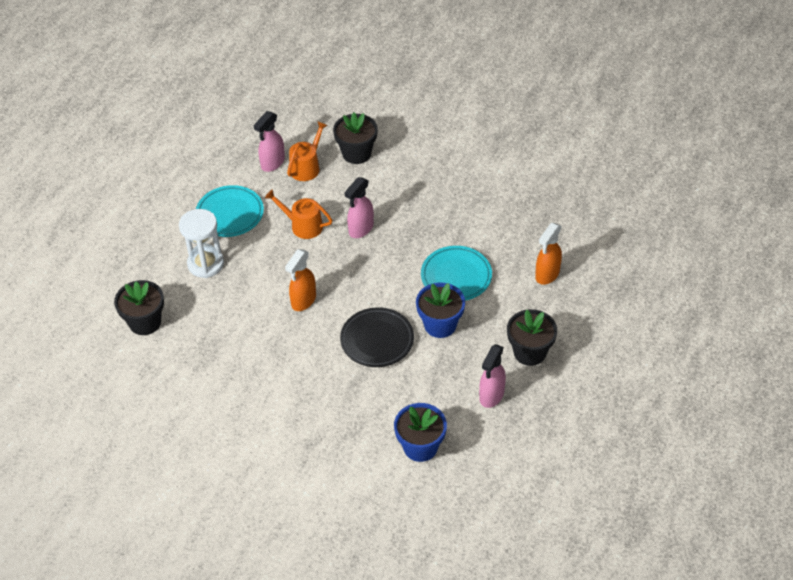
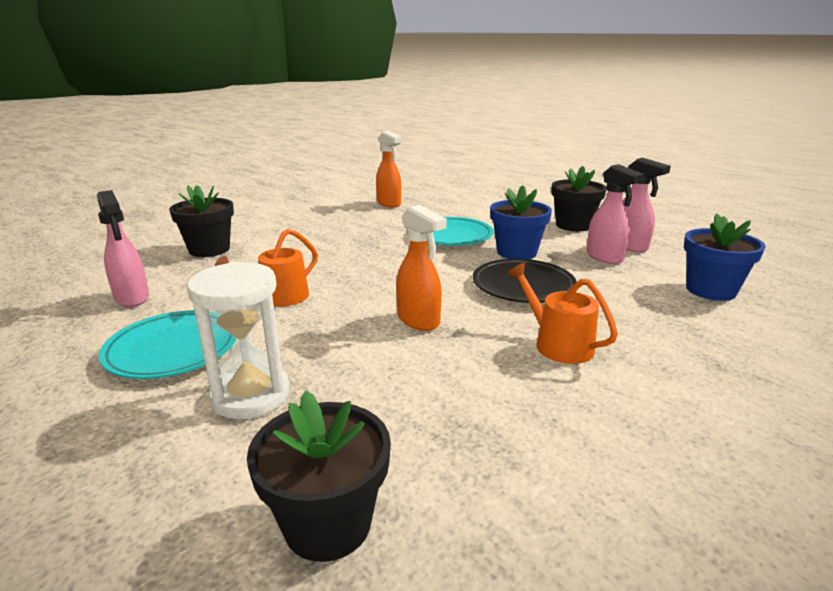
camera: 70 degrees left, 25 degrees down
(306, 167) = (180, 278): orange watering can -> orange watering can (558, 344)
(360, 229) = (330, 266): pink spray bottle -> pink spray bottle (605, 258)
(547, 274) = (479, 207): orange spray bottle -> orange spray bottle (389, 203)

